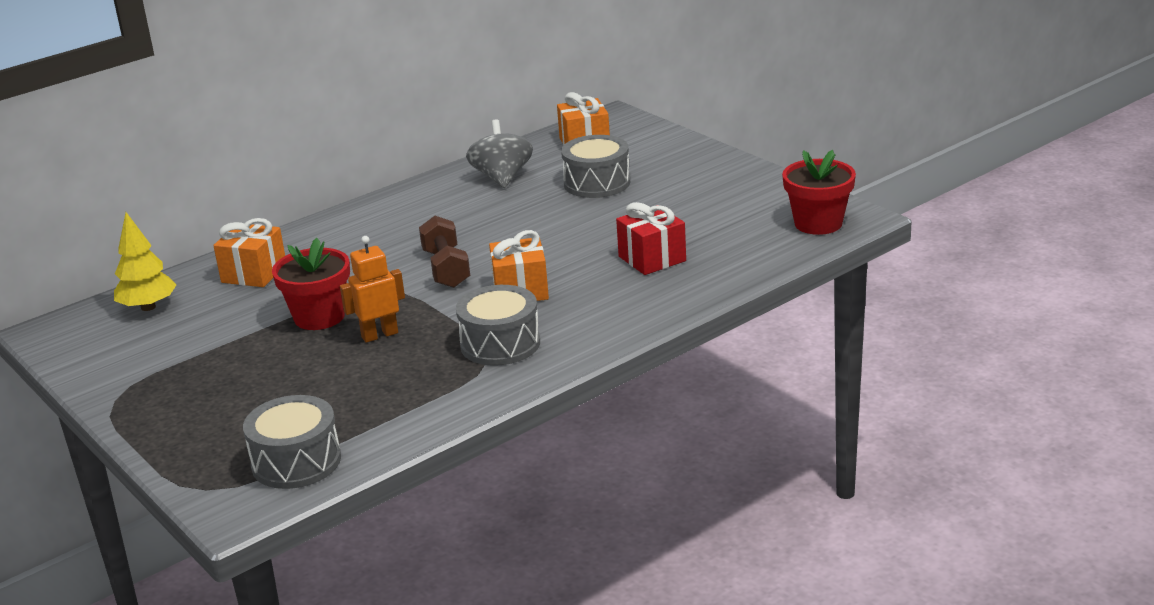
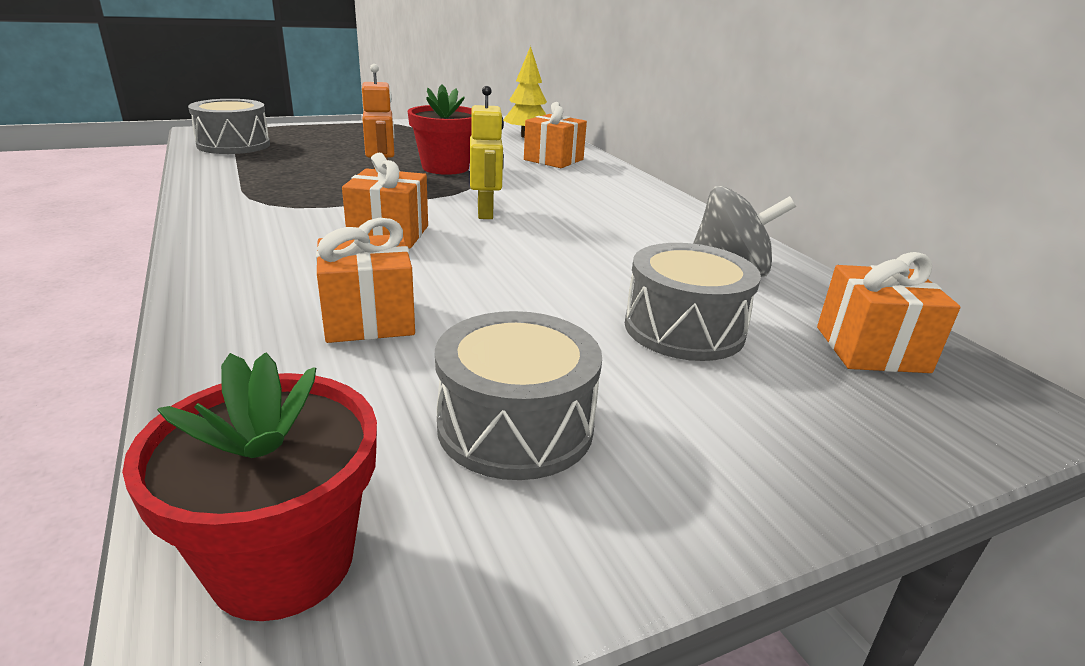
camera: 100 degrees right, 0 degrees up
(446, 269) = (485, 213): brown dumbbell -> yellow robot
(500, 344) = (288, 211): grey drum -> grey drum (515, 426)
(652, 259) = (369, 319): red gift -> orange gift

